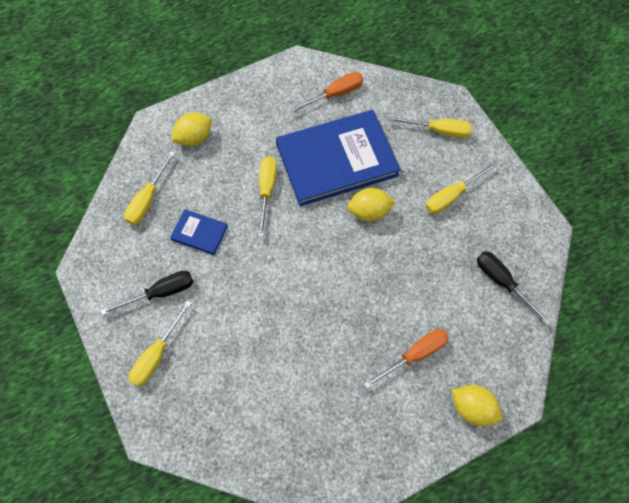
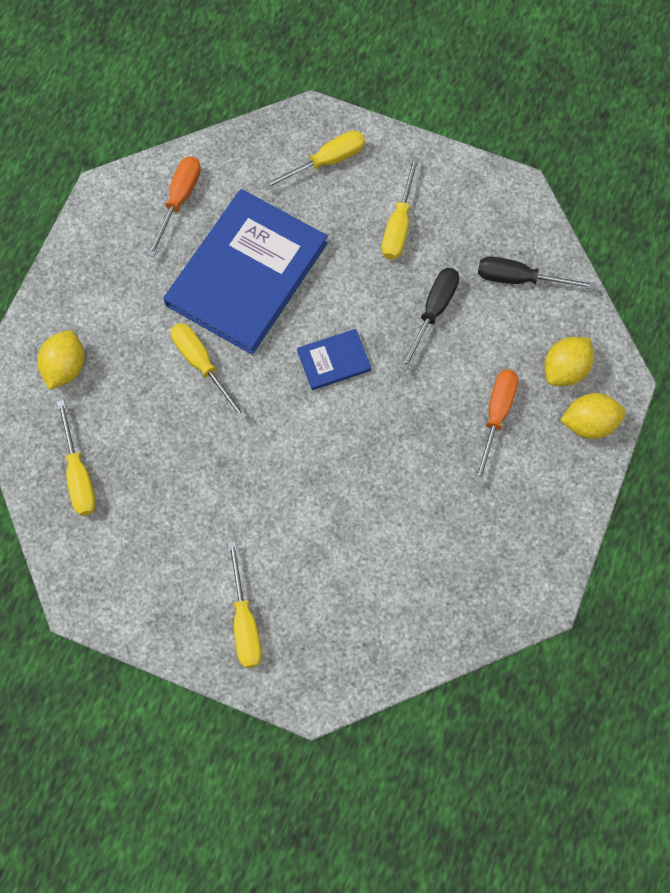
camera: 40 degrees left, 5 degrees up
(161, 293) = (189, 559): black screwdriver -> black screwdriver (433, 311)
(199, 233) = (171, 465): blue book -> blue book (334, 360)
(369, 212) = (330, 306): yellow lemon -> yellow lemon (565, 369)

